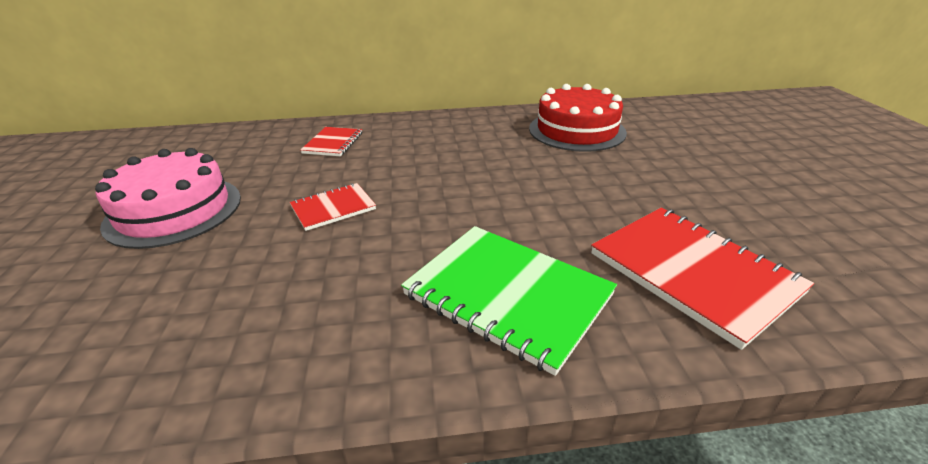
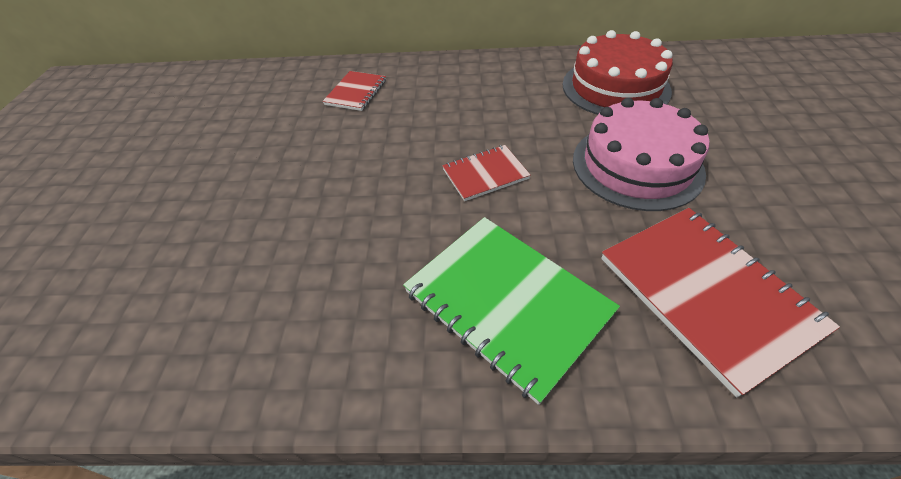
camera: 10 degrees right, 15 degrees up
(174, 210) = (203, 170): pink cake -> pink cake (637, 165)
(333, 208) = (349, 178): red notebook -> red notebook (485, 174)

